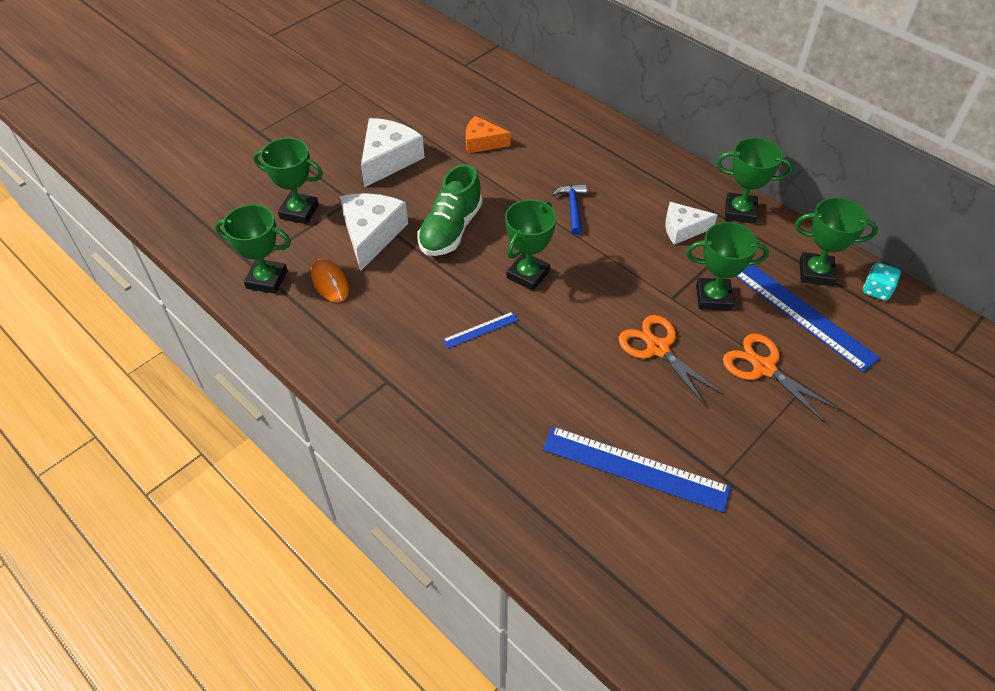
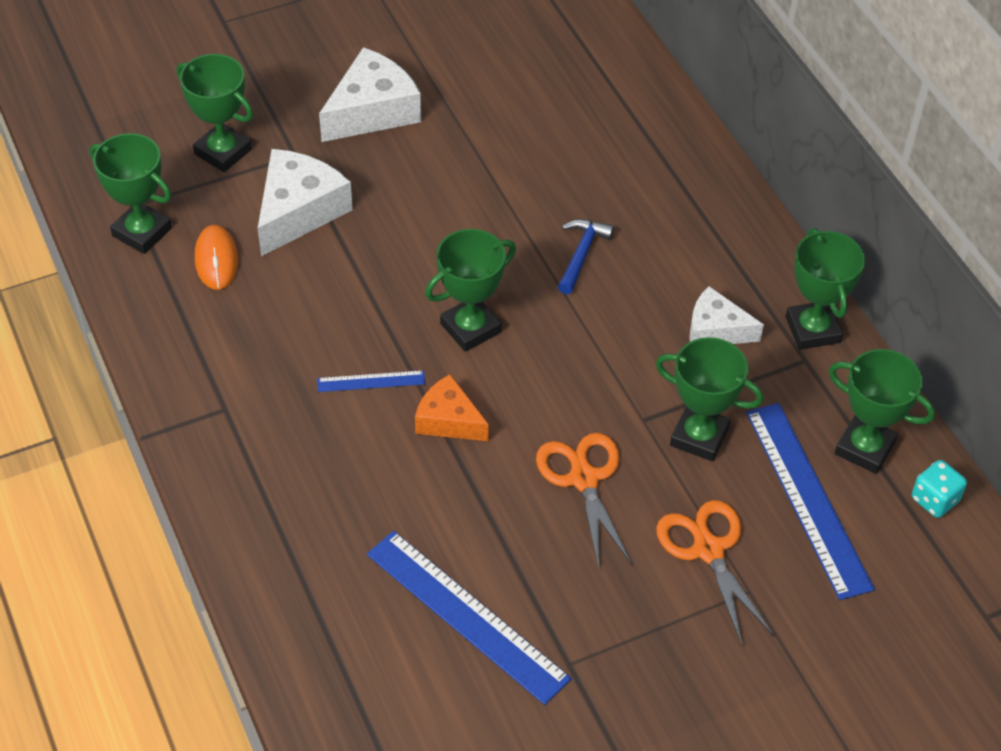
camera: 20 degrees right, 0 degrees up
(450, 229) = (403, 235): green shoe -> none
(482, 142) = (511, 122): orange cheese -> orange cheese (448, 420)
(740, 212) = (812, 330): green trophy -> green trophy turned 45 degrees clockwise

